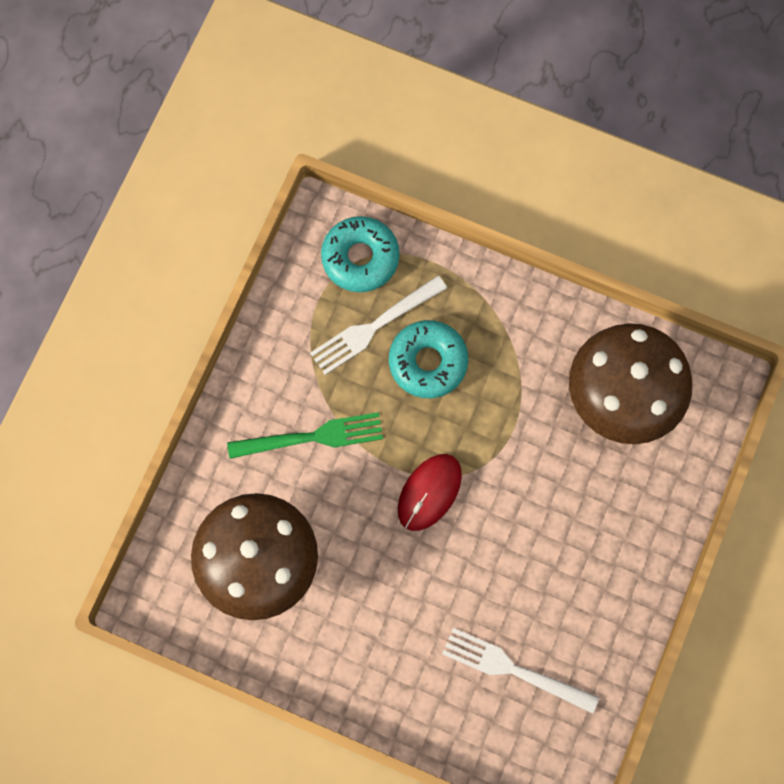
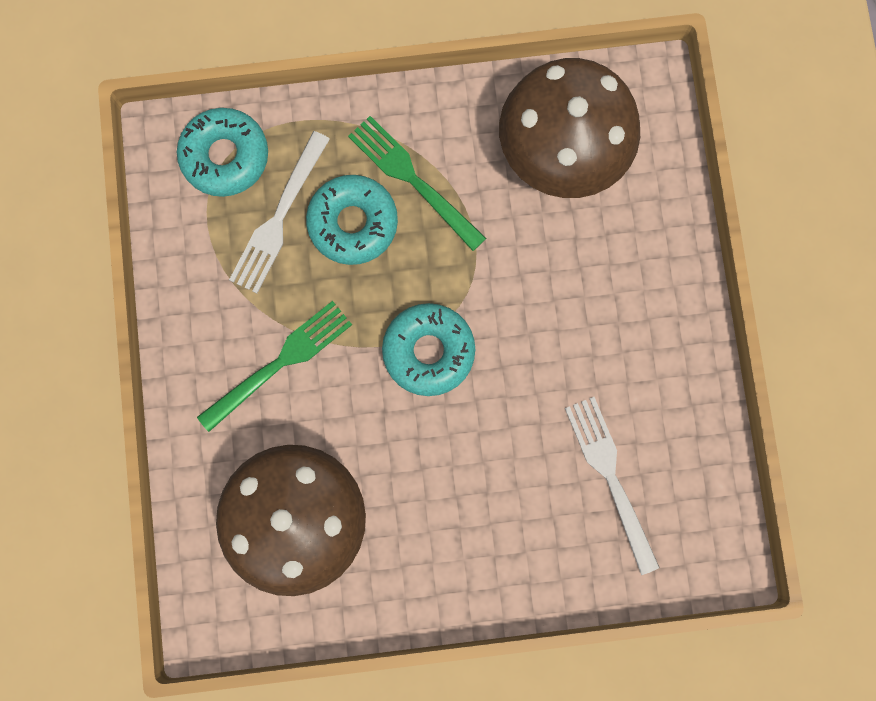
camera: 30 degrees left, 5 degrees up
(429, 492) = (428, 351): red mouse -> turquoise donut
(493, 354) = (413, 180): none -> green fork
(514, 670) = (610, 478): white fork -> white fork turned 75 degrees clockwise

